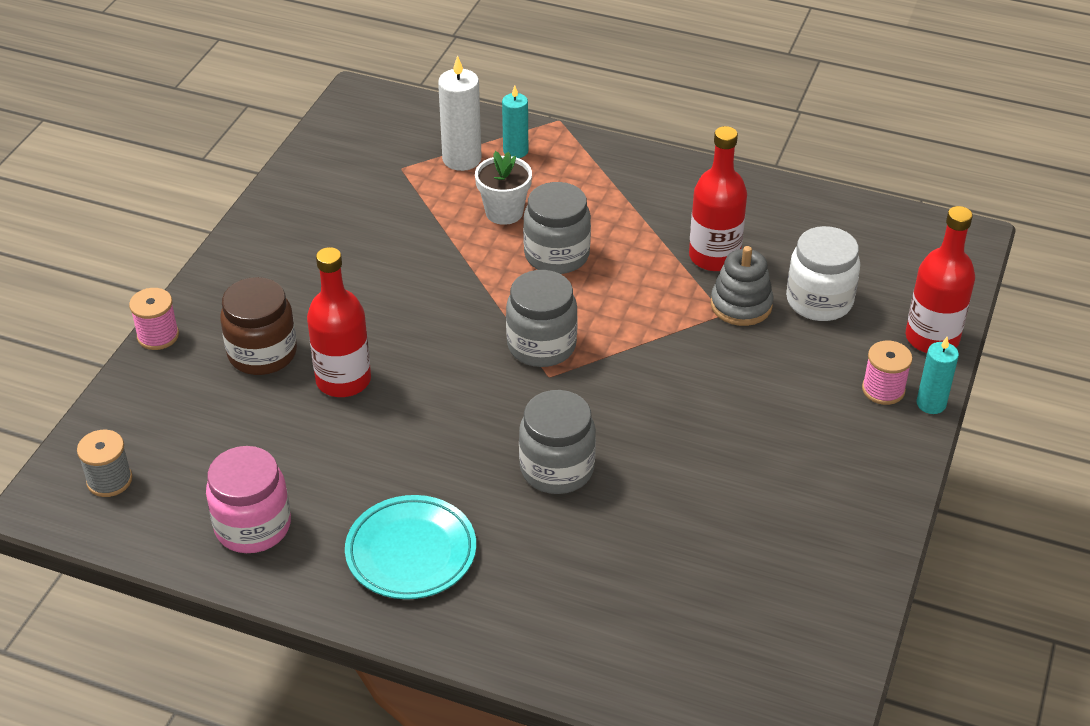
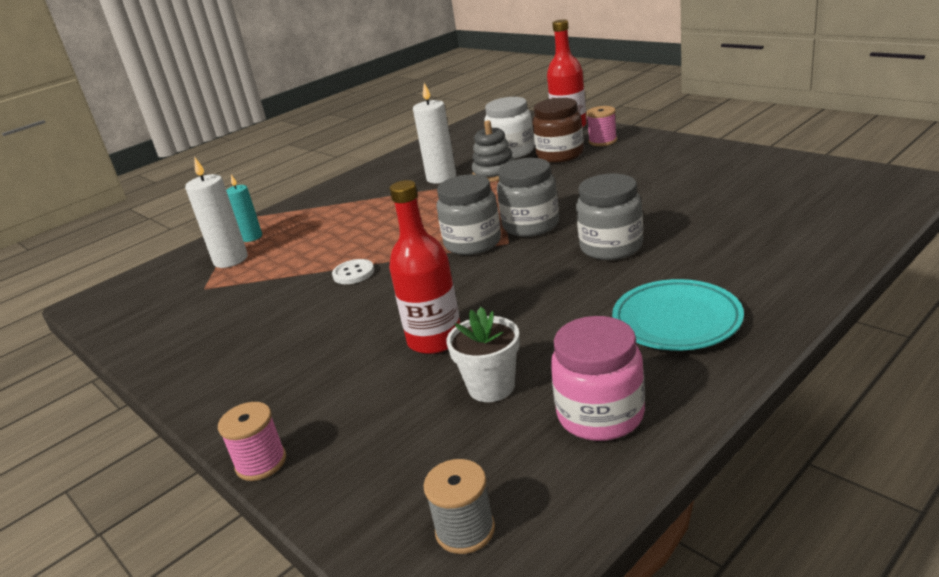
camera: 60 degrees left, 15 degrees down
(262, 353) = (357, 386): brown jar -> brown jar (560, 155)
(454, 271) = (353, 273): none -> white button
(504, 212) = (312, 247): white flower pot -> white flower pot (491, 387)
(556, 255) = (382, 230): grey jar -> grey jar (531, 225)
(714, 257) = (441, 178): red bottle -> white candle
(931, 404) = (623, 131): turquoise candle -> none

